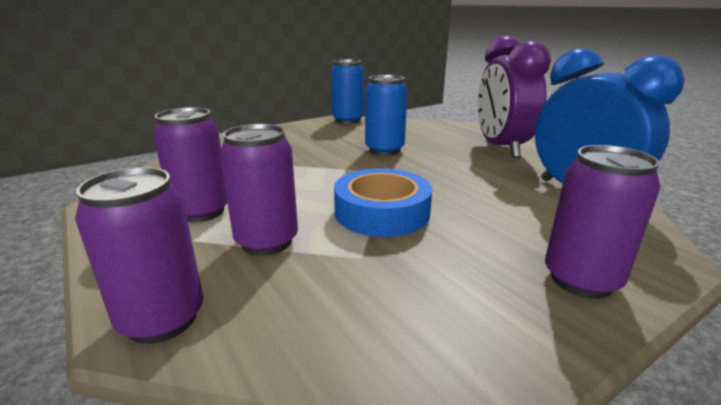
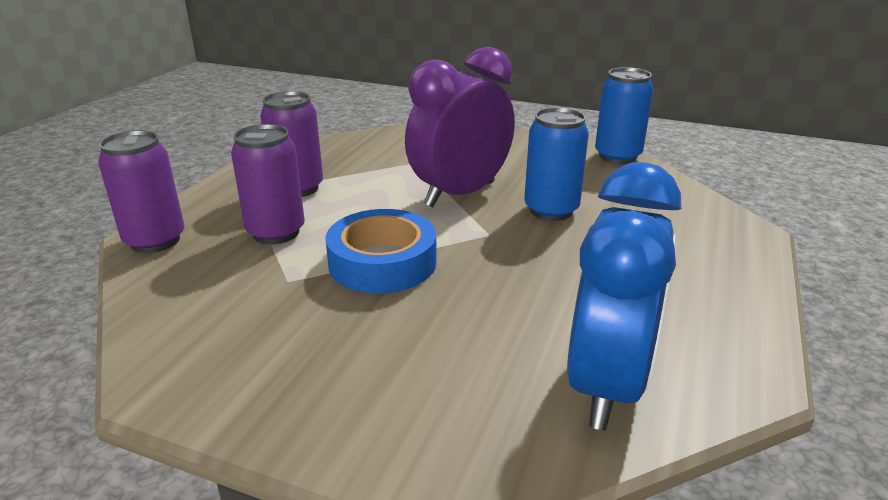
camera: 55 degrees right, 5 degrees up
(501, 148) = (696, 283): purple clock -> purple clock (460, 194)
(581, 280) = (348, 415): purple can -> none

